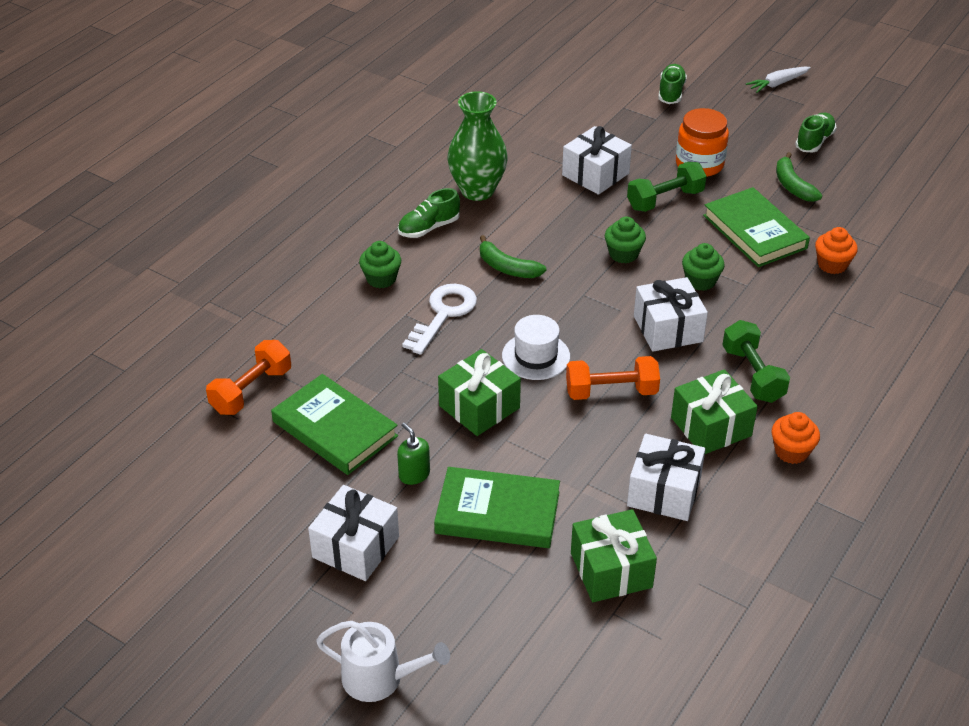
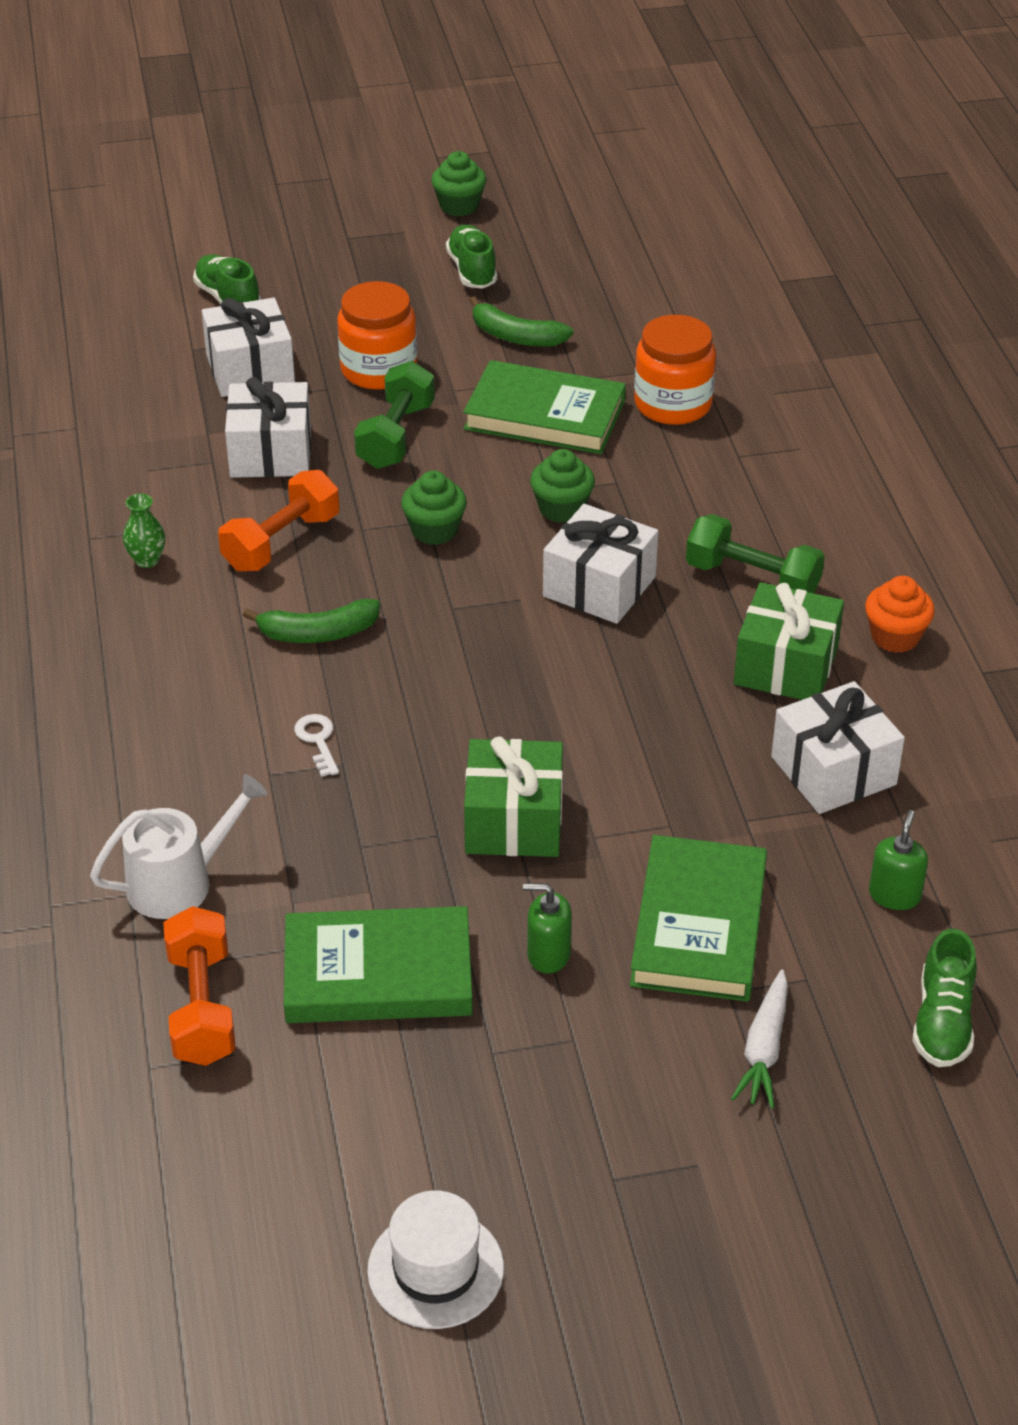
camera: 45 degrees left, 0 degrees up
(356, 547) = (599, 1089): white gift -> white gift (250, 369)
(379, 678) = (828, 1208): white watering can -> white watering can (179, 882)
(381, 279) = (175, 750): green cupcake -> green cupcake (459, 206)
(429, 228) = (148, 646): green shoe -> green shoe (942, 1021)
(443, 314) = (318, 740): white key -> white key, size x0.49
(477, 190) = (147, 560): green vase -> green vase, size x0.42
(497, 512) = (699, 925): green book -> green book turned 45 degrees counterclockwise
(536, 356) = (497, 717): white hat -> white hat (435, 1269)
(611, 392) = (634, 700): orange dumbbell -> orange dumbbell (281, 542)
(611, 570) = (894, 895): green gift -> green soap dispenser
(777, 84) = (341, 222): white carrot -> white carrot (764, 1048)
(832, 265) = (673, 404): orange cupcake -> orange jar

